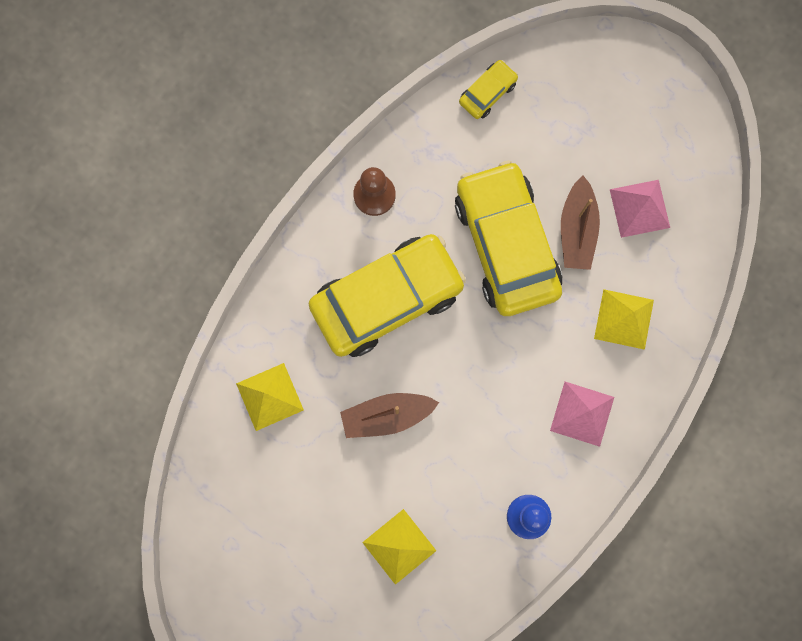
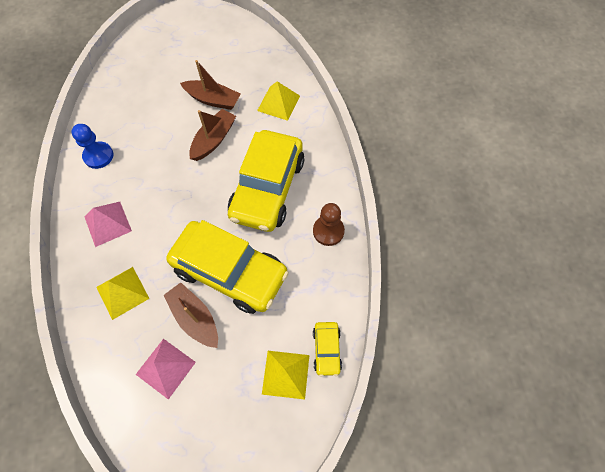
camera: 135 degrees right, 15 degrees down
(337, 475) = (213, 100): none -> brown boat
(399, 546) = (155, 97): yellow pyramid -> yellow pyramid (286, 374)

